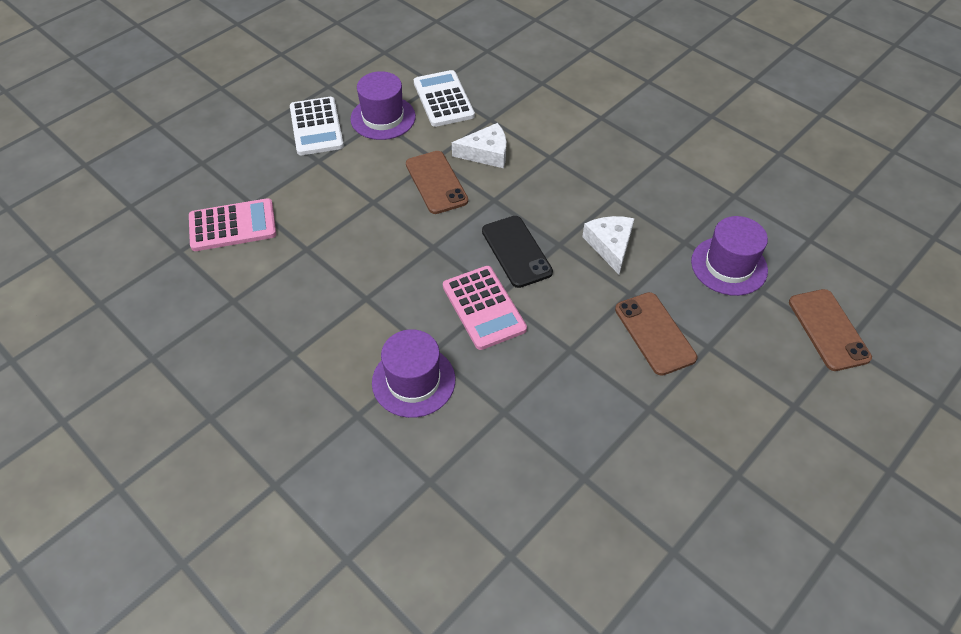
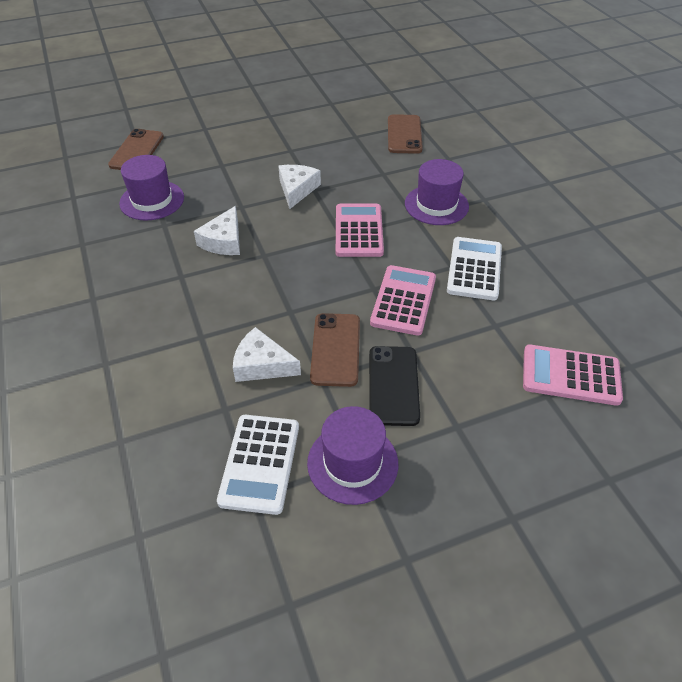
camera: 155 degrees left, 5 degrees down
(316, 127) = (445, 482): white calculator -> white calculator (474, 269)
(399, 244) = (403, 300): none -> pink calculator
(516, 251) = (303, 261): black phone -> black phone (393, 385)
(590, 342) = (297, 189): none -> white cheese
(654, 333) = (249, 181): brown phone -> brown phone (404, 134)

